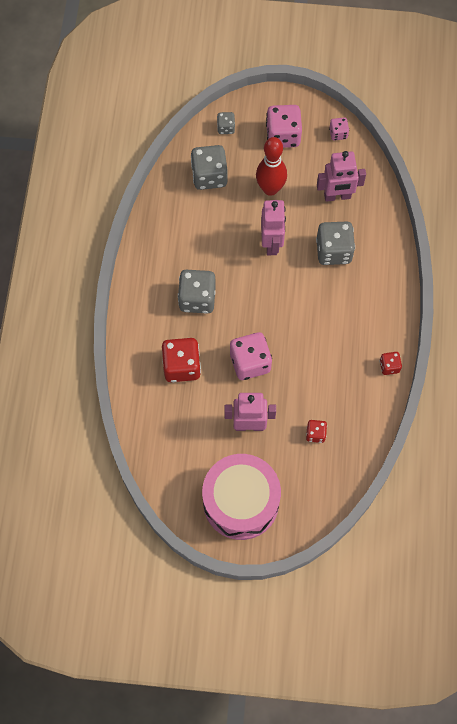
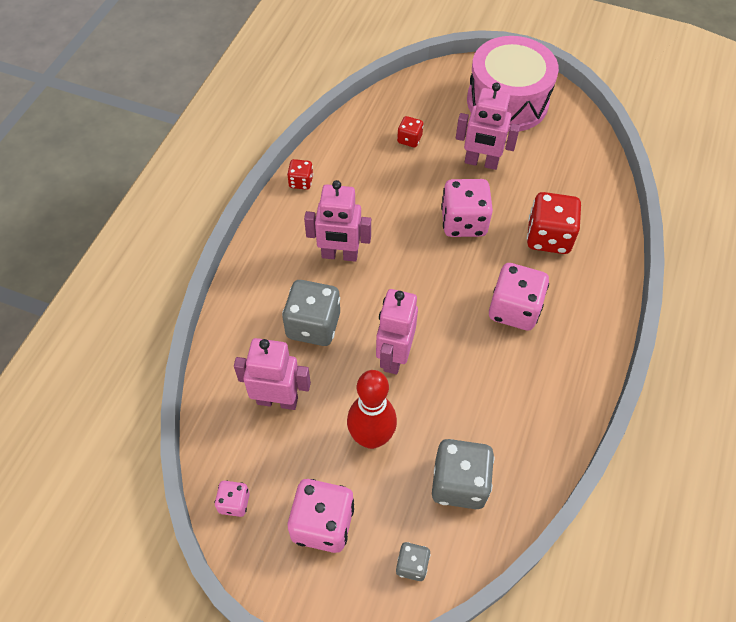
camera: 165 degrees left, 10 degrees down
(197, 299) = (514, 309): grey dice -> pink dice
(335, 309) = (339, 255): none -> pink robot

